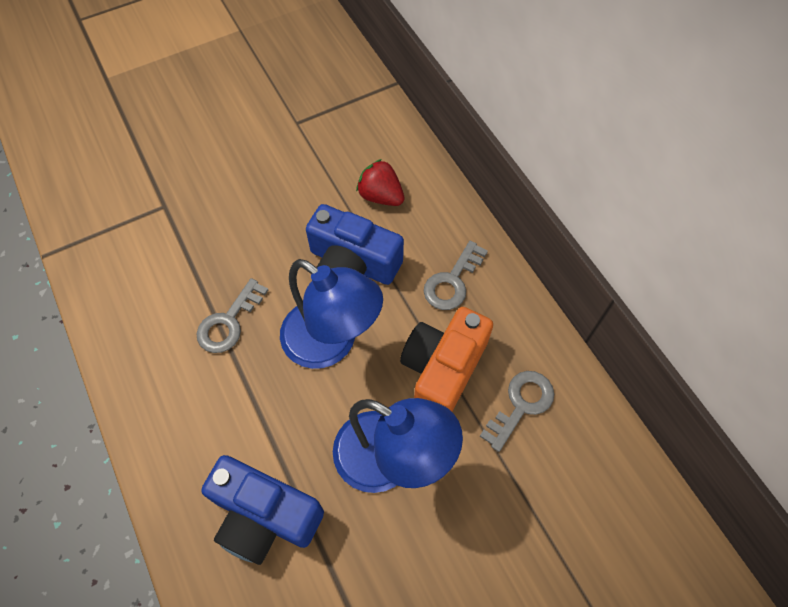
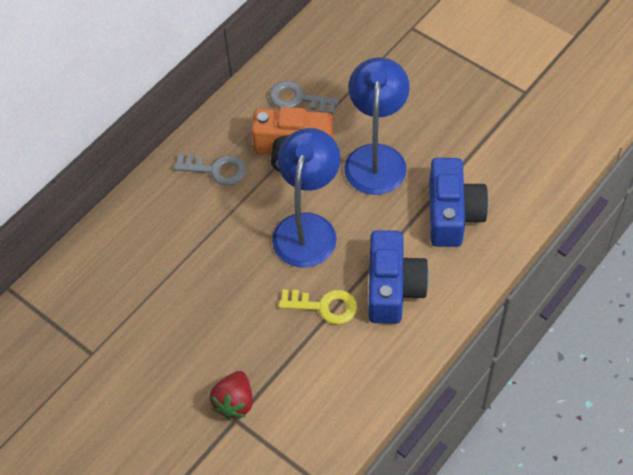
camera: 110 degrees left, 5 degrees down
(229, 322) = (324, 306): grey key -> yellow key
(352, 263) = (230, 242): blue camera -> blue camera (393, 288)
(381, 196) = (152, 249): red strawberry -> red strawberry (234, 402)

